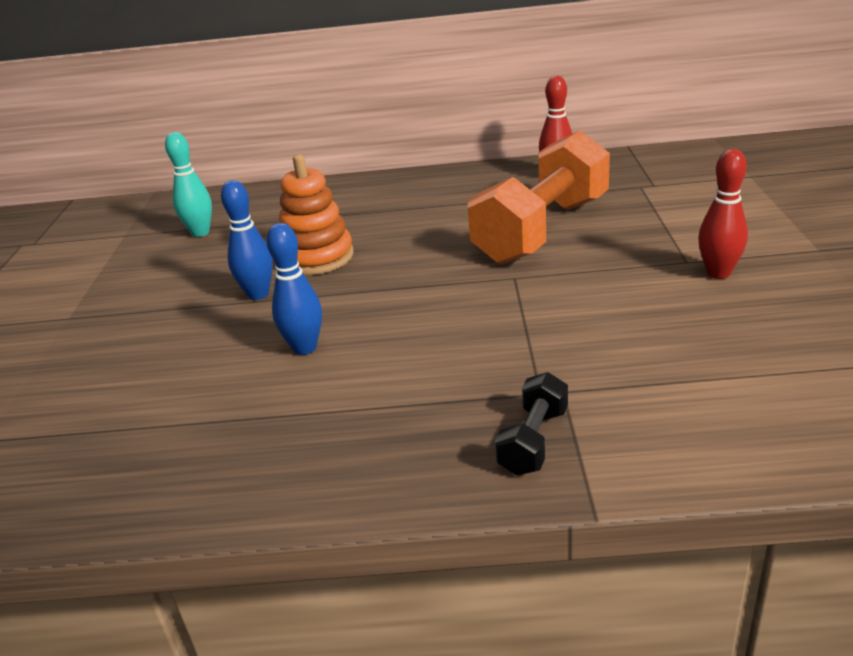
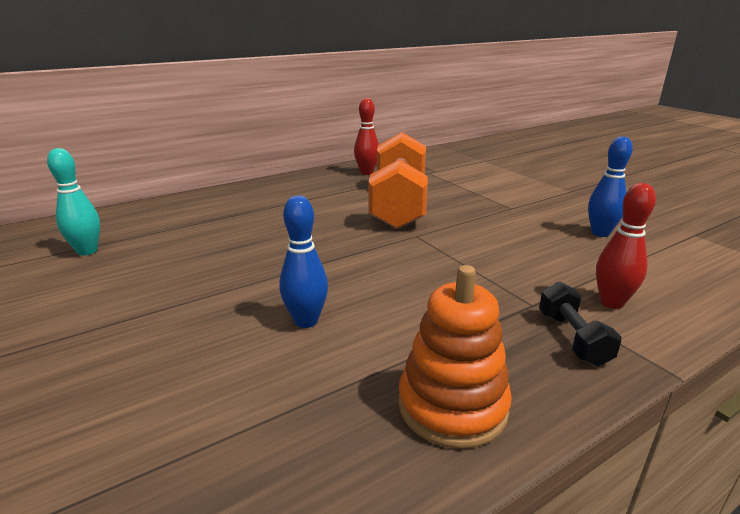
camera: 35 degrees left, 5 degrees down
(258, 294) = (208, 289): blue bowling pin -> blue bowling pin (600, 233)
(317, 257) = (236, 250): orange stacking toy -> orange stacking toy (452, 406)
(718, 273) = (537, 211): red bowling pin -> red bowling pin (611, 303)

